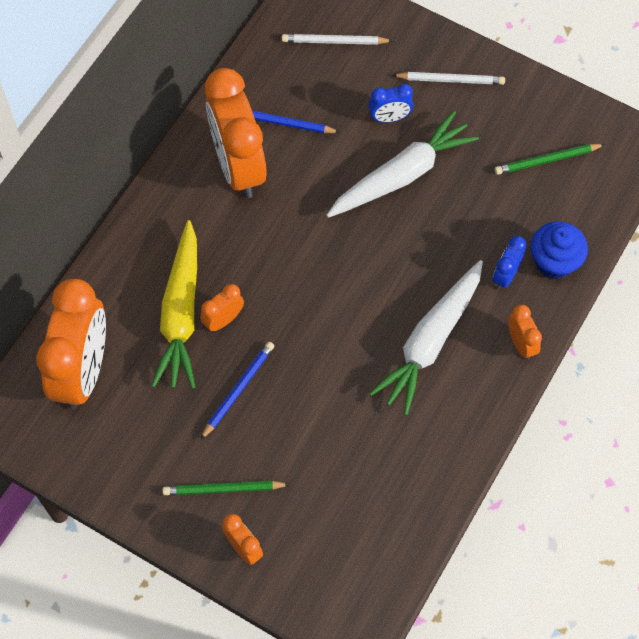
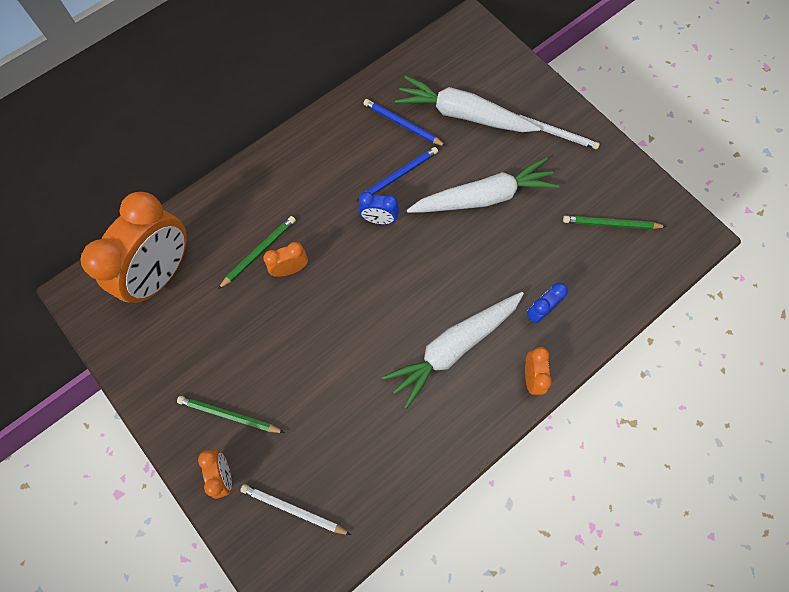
camera: 20 degrees right, 5 degrees up
(181, 314) = (259, 252): yellow carrot -> green pencil
(238, 166) = (354, 148): orange clock -> none
(238, 390) = (277, 333): blue pencil -> blue pencil (398, 175)
(334, 41) = (470, 74): white pencil -> white pencil (294, 509)
(344, 91) = (463, 114): none -> white carrot
(389, 118) = (491, 147): blue clock -> blue clock (379, 219)
(554, 262) = (586, 314): blue cupcake -> none

